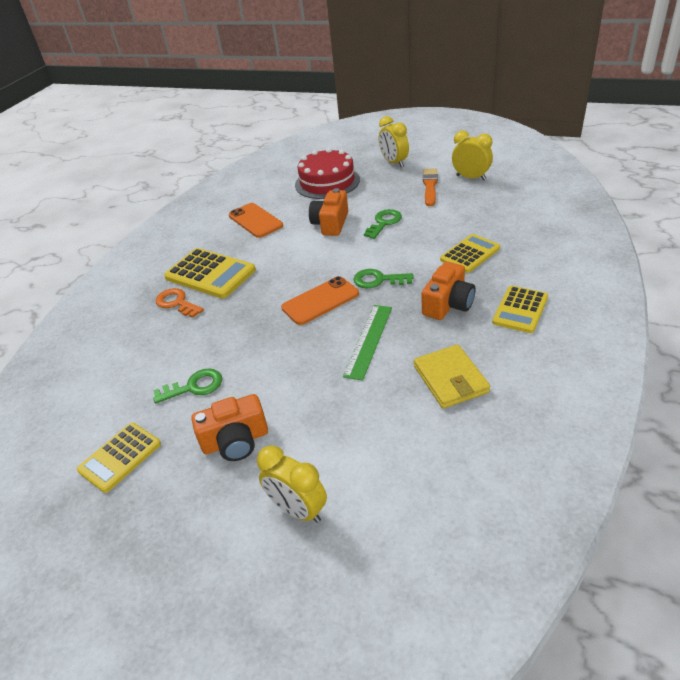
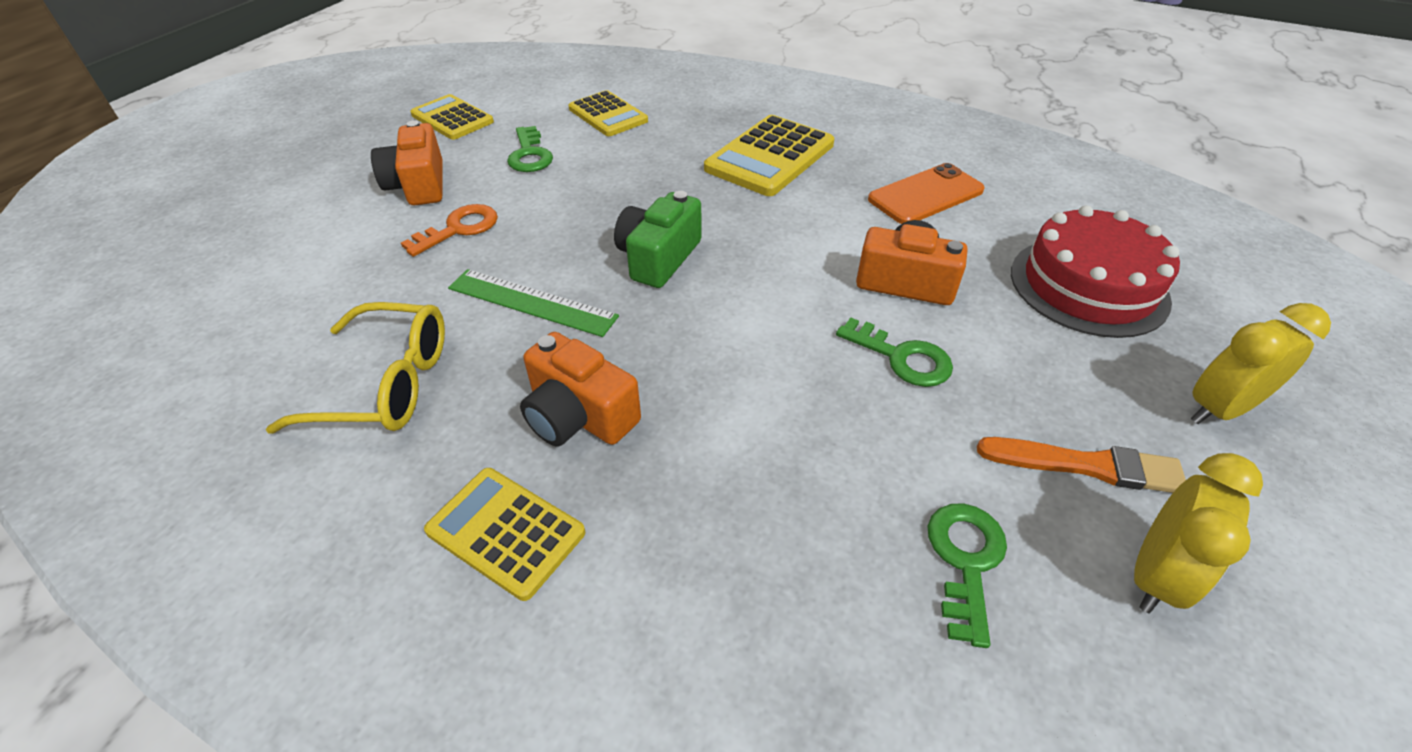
camera: 90 degrees right, 5 degrees up
(177, 303) = (708, 134): orange key -> orange key (459, 229)
(298, 510) = (284, 226): yellow clock -> none
(320, 301) = (658, 258): orange phone -> green camera
(378, 280) = (692, 328): green key -> green key (965, 560)
(450, 379) = (386, 384): yellow wallet -> yellow glasses
(470, 254) = (743, 486): yellow calculator -> yellow calculator (608, 115)

